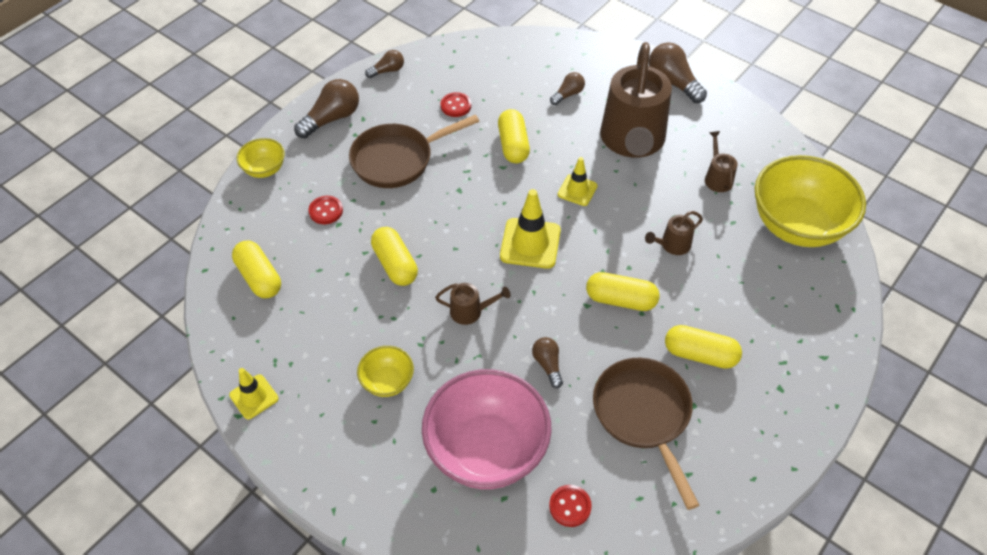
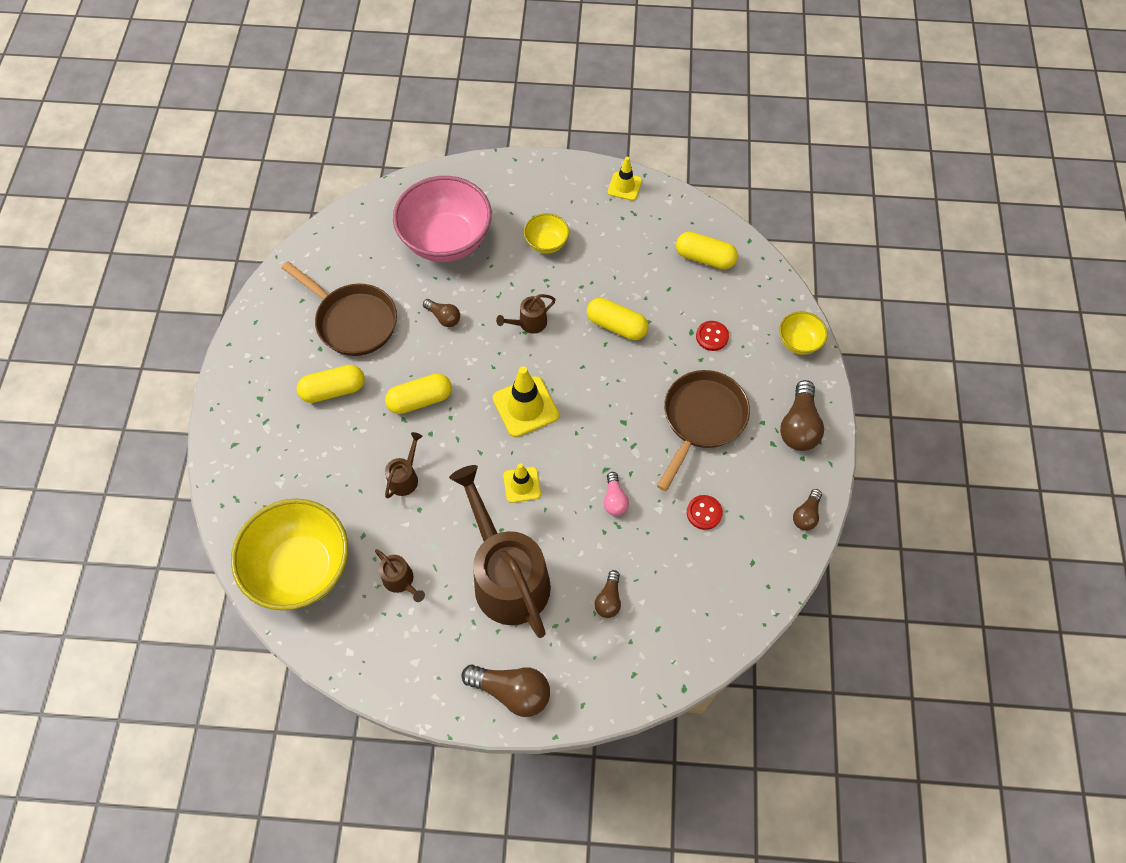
camera: 145 degrees right, 10 degrees up
(513, 145) = (614, 499): yellow capsule -> pink light bulb
(570, 506) = (370, 238): red button -> none

